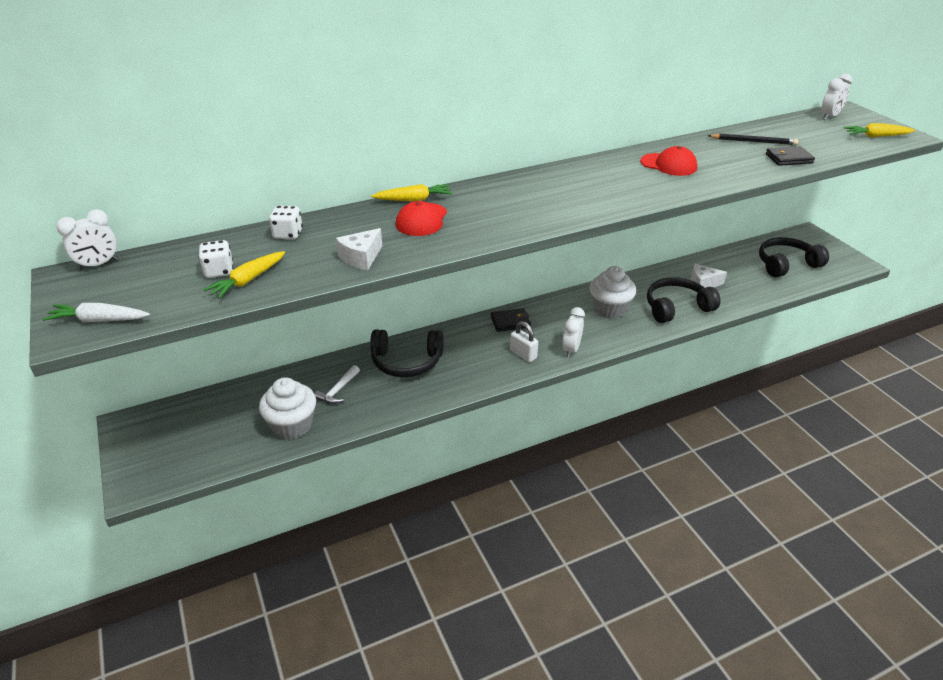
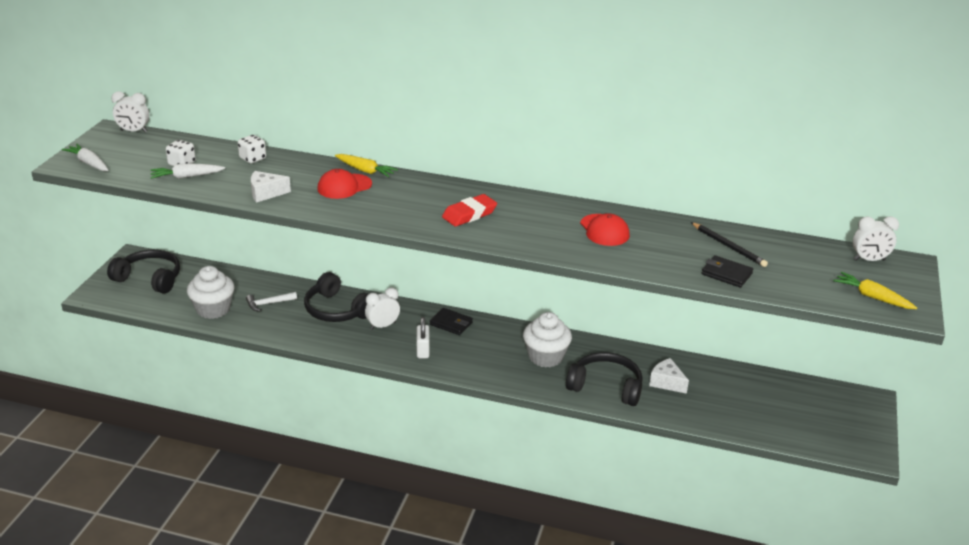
camera: 40 degrees right, 5 degrees down
(248, 280) = (186, 176): yellow carrot -> white carrot
(562, 196) = (469, 214): none -> red eraser
(571, 349) = (464, 367): white clock -> white clock (382, 326)
(786, 264) = (785, 412): black headphones -> black headphones (149, 279)

